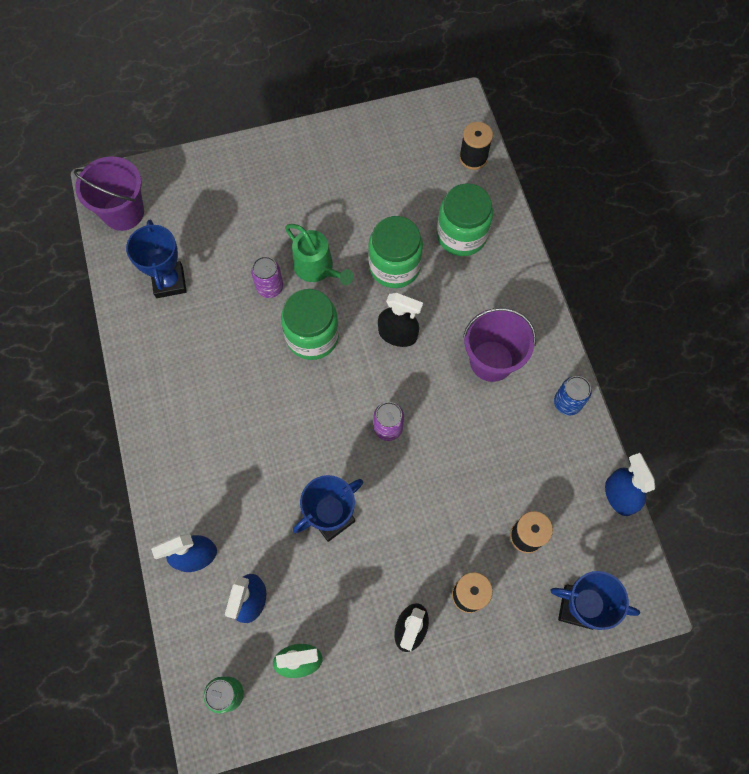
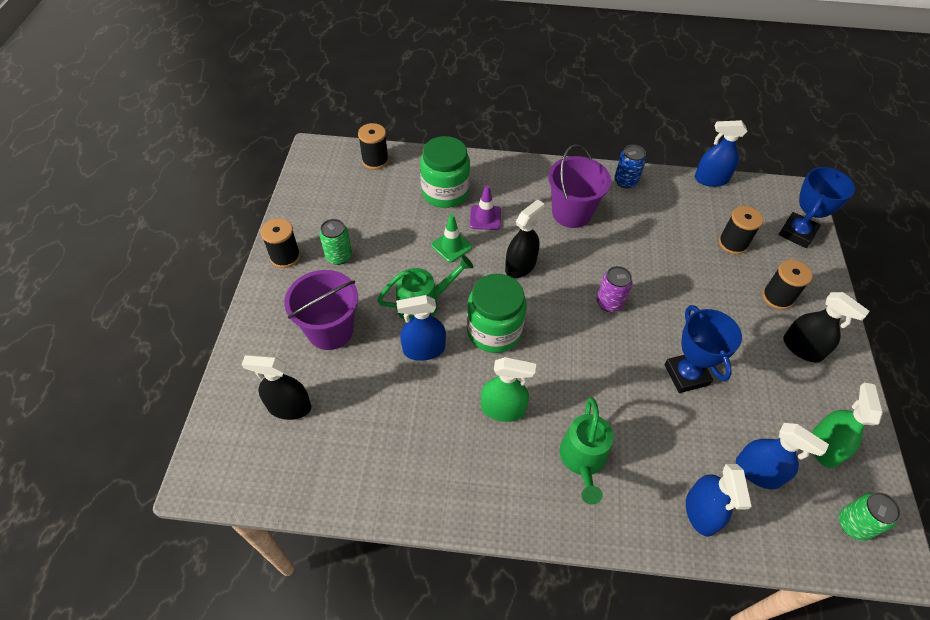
camera: 70 degrees left, 15 degrees down
(123, 212) = (252, 465): purple bucket -> purple bucket (330, 330)
(169, 282) = (369, 442): blue trophy -> none
(179, 213) = (289, 407): none -> black spray bottle
(210, 448) = (583, 460): none -> green watering can
(235, 370) = (503, 409): none -> green spray bottle
(270, 287) = (424, 349): purple can -> blue spray bottle
(321, 140) = (285, 256): none -> black spool
(340, 180) = (338, 256): none -> green can
(394, 266) = (451, 246): green jar -> green traffic cone
(445, 283) = (485, 218): none -> purple traffic cone

